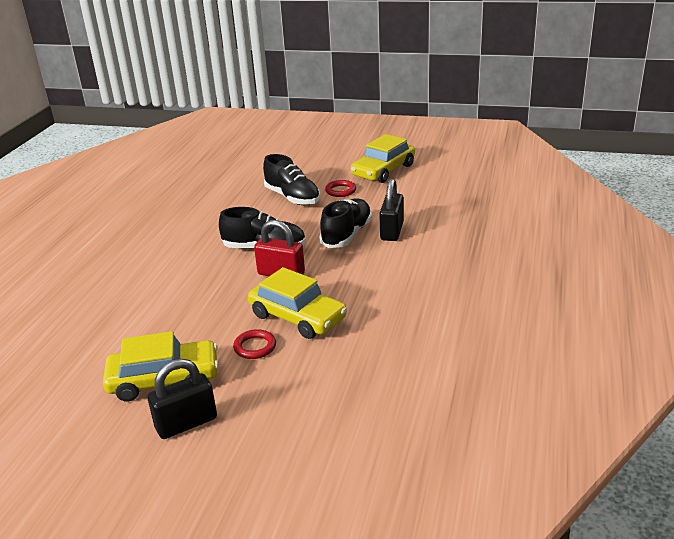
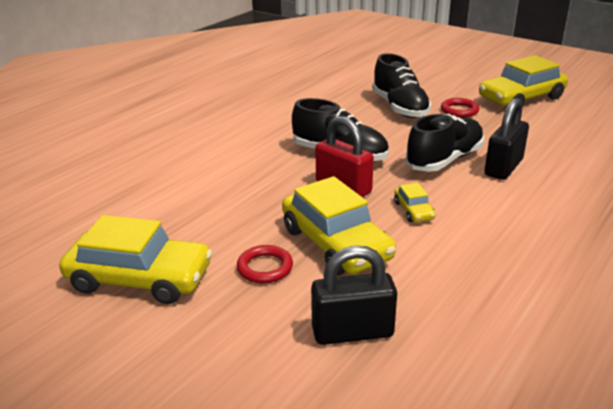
camera: 20 degrees right, 0 degrees up
(186, 423) = (128, 343): black padlock -> black padlock (352, 332)
(342, 279) = (413, 211): none -> yellow car

